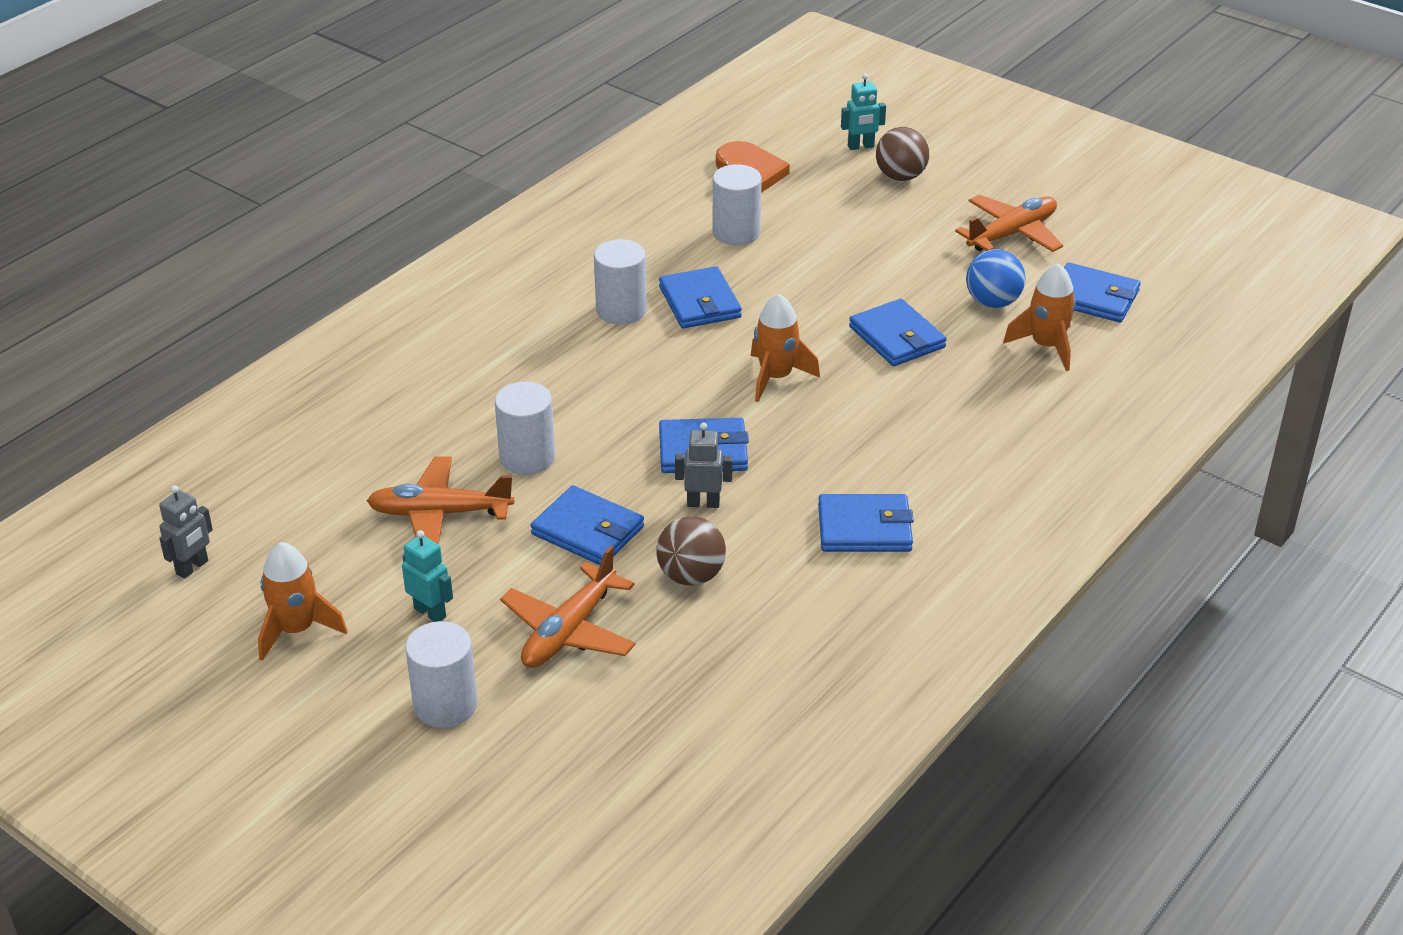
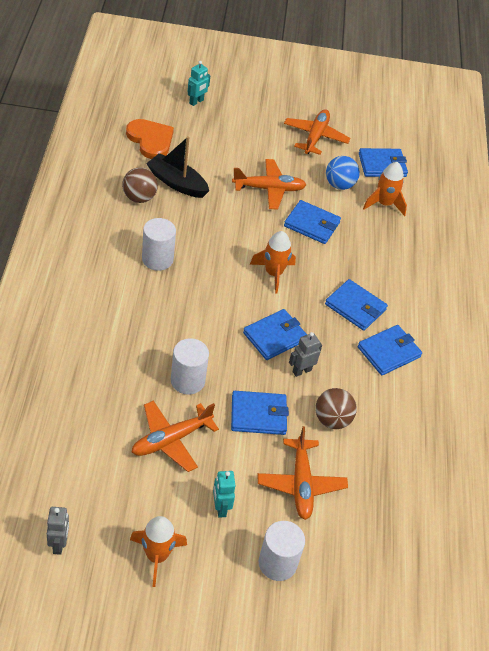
camera: 40 degrees left, 10 degrees up
(430, 612) = (220, 508): turquoise robot -> turquoise robot turned 105 degrees counterclockwise
(699, 302) = (195, 238): blue wallet -> blue wallet (355, 307)
(736, 233) = (177, 183): white cylinder -> black boat
(871, 277) = (269, 189): none -> orange plane
(900, 176) = (232, 116): brown ball -> brown ball (139, 198)

